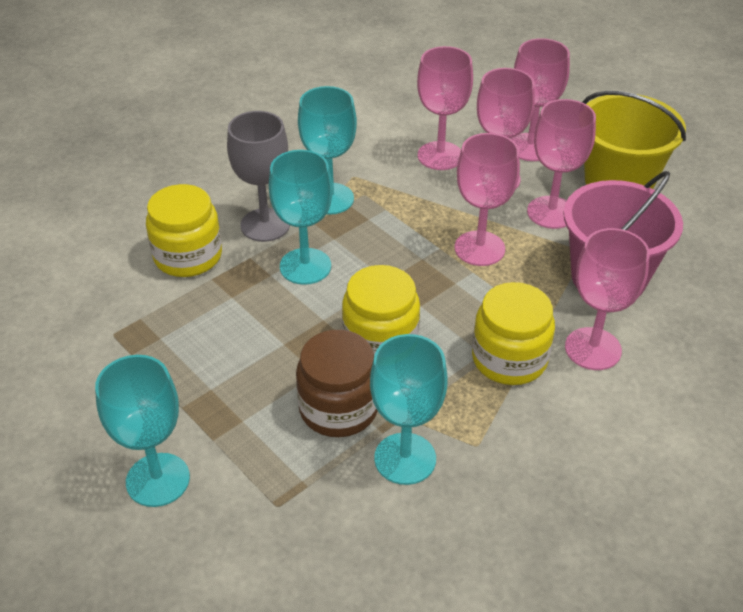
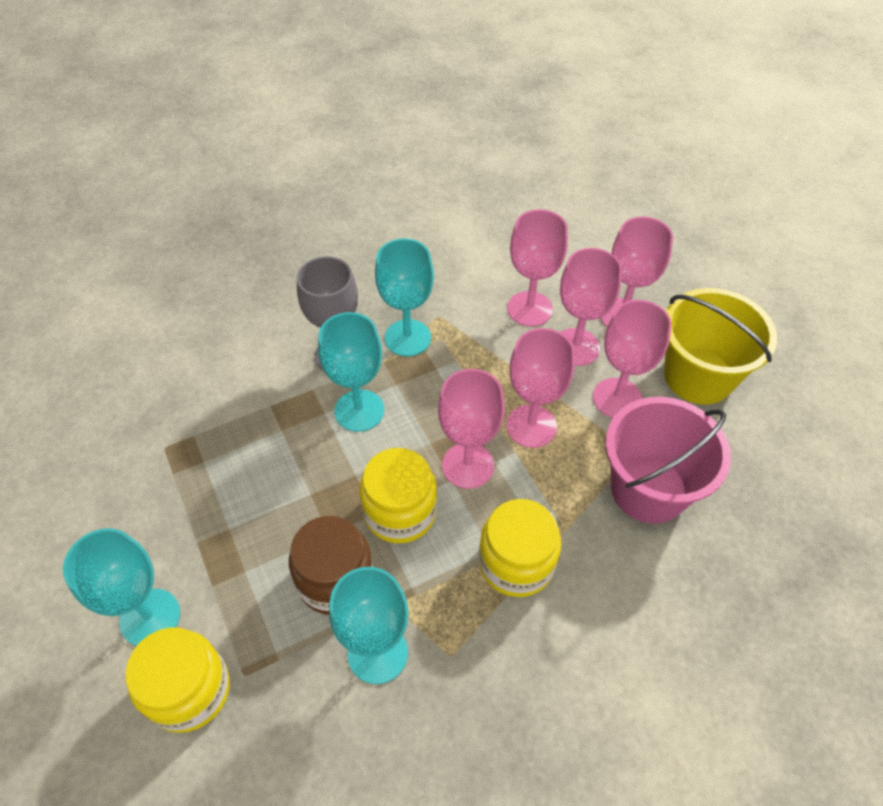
camera: 15 degrees right, 10 degrees up
(188, 256) = (258, 376): yellow jar -> yellow jar (189, 690)
(593, 349) = (603, 571): pink goblet -> pink goblet (468, 465)

